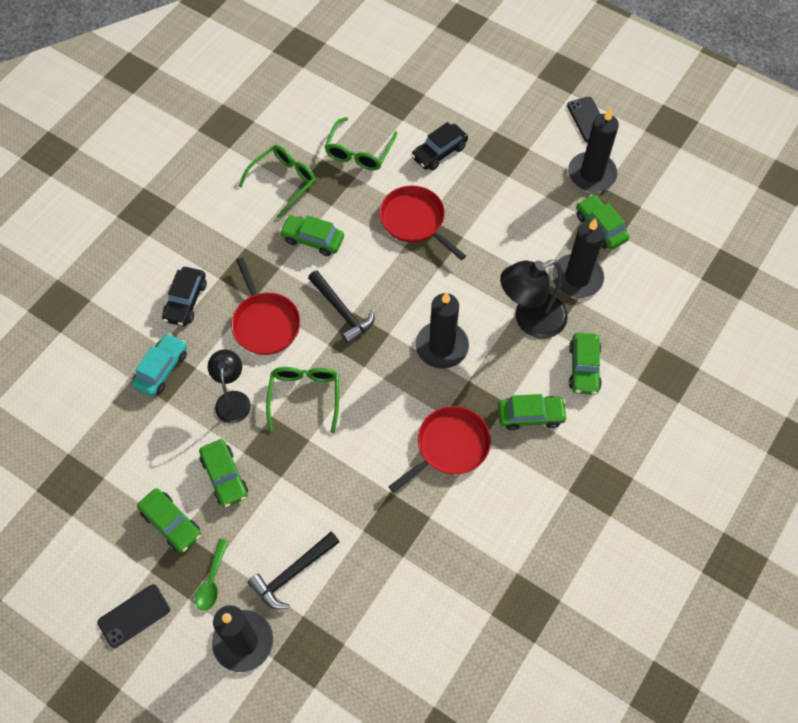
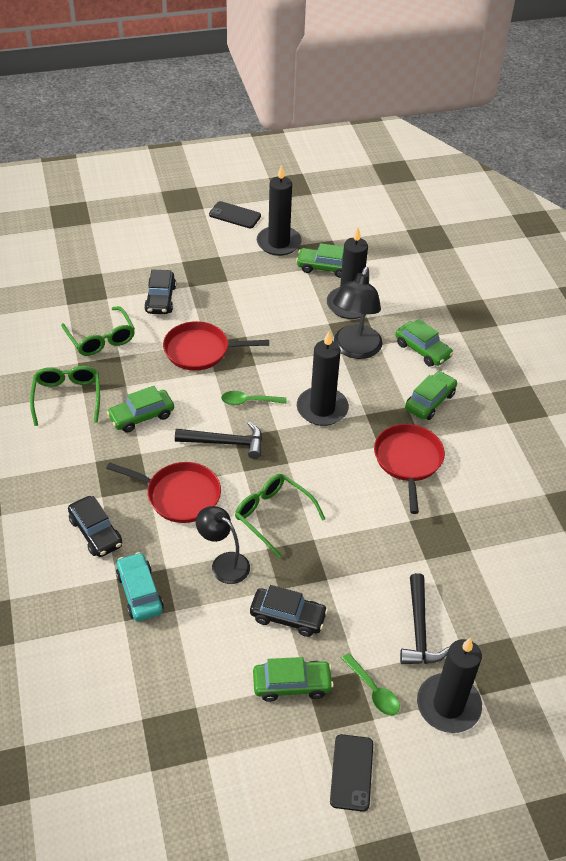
camera: 50 degrees left, 15 degrees down
(224, 476) = (288, 617): green car -> black car
(397, 293) = (248, 401): none -> green spoon

